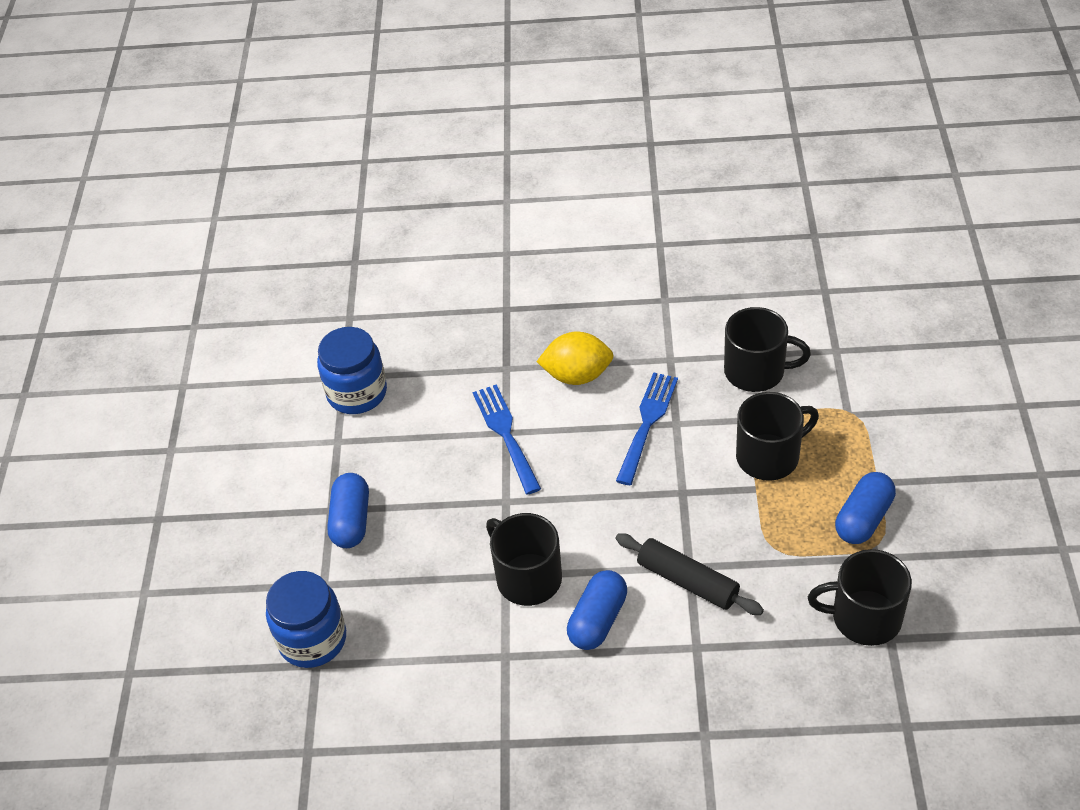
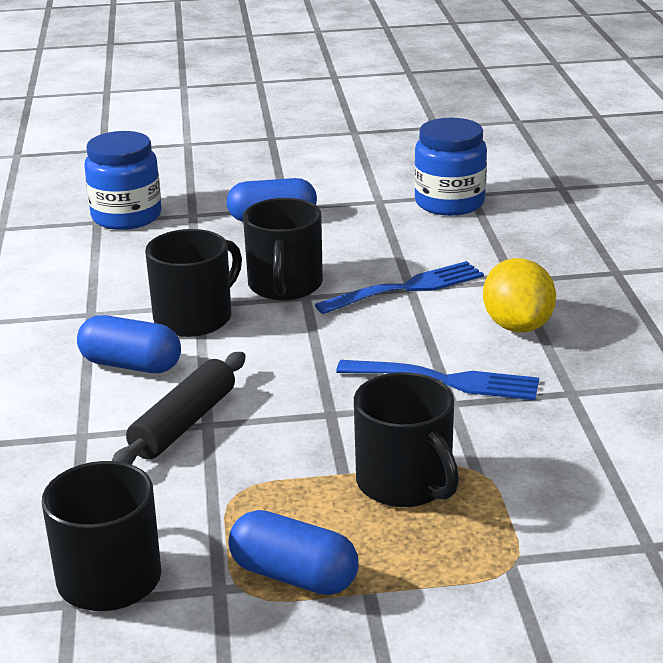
camera: 80 degrees right, 20 degrees down
(756, 371) = (573, 466): black mug -> black mug (285, 285)

